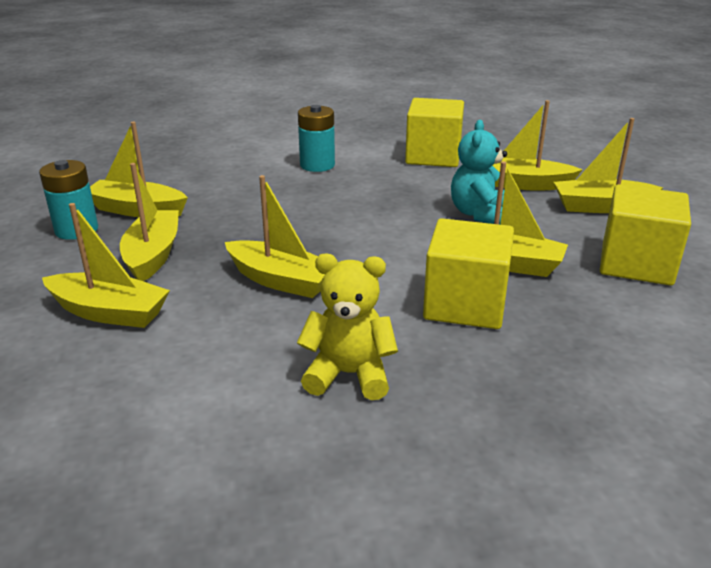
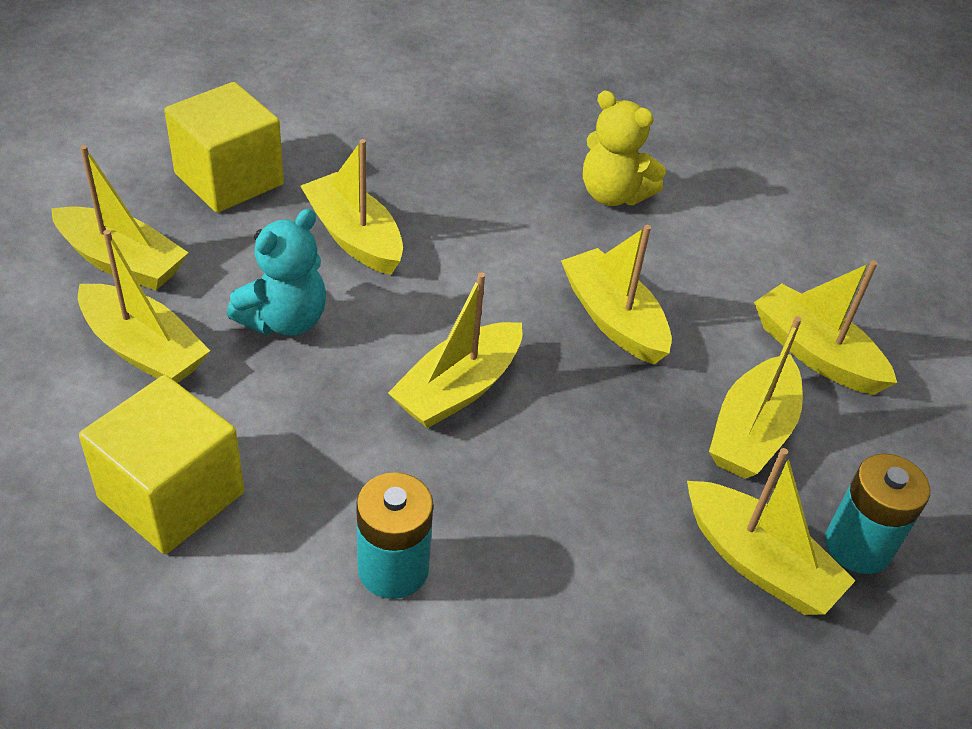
camera: 155 degrees left, 15 degrees up
(349, 219) = (458, 389): none -> yellow boat
(465, 304) = (453, 211): yellow cube -> none

